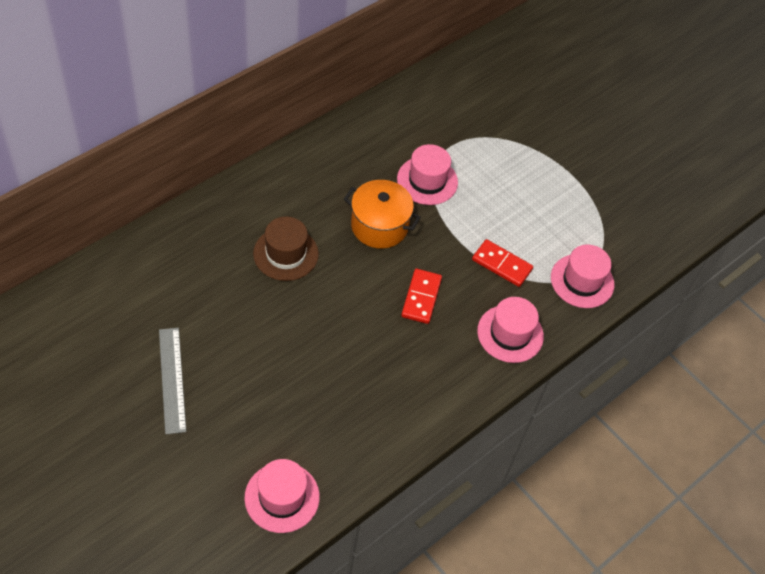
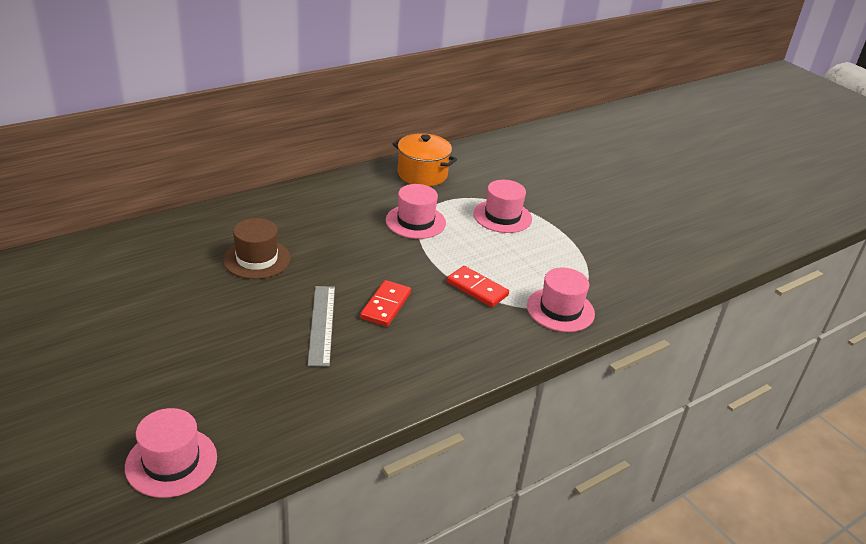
camera: 10 degrees right, 20 degrees down
(172, 379) = (96, 343): grey ruler -> grey ruler (321, 324)
(379, 226) = (358, 248): orange pot -> orange pot (422, 174)
(510, 333) = (474, 344): pink hat -> pink hat (502, 216)

